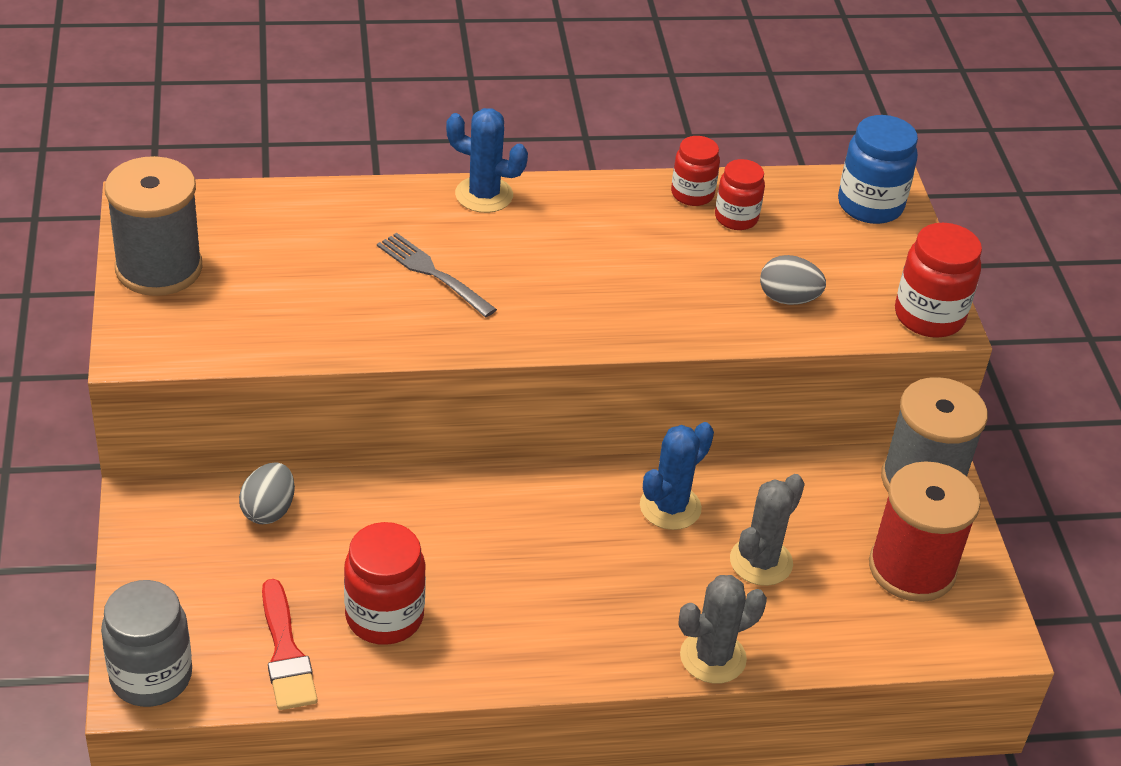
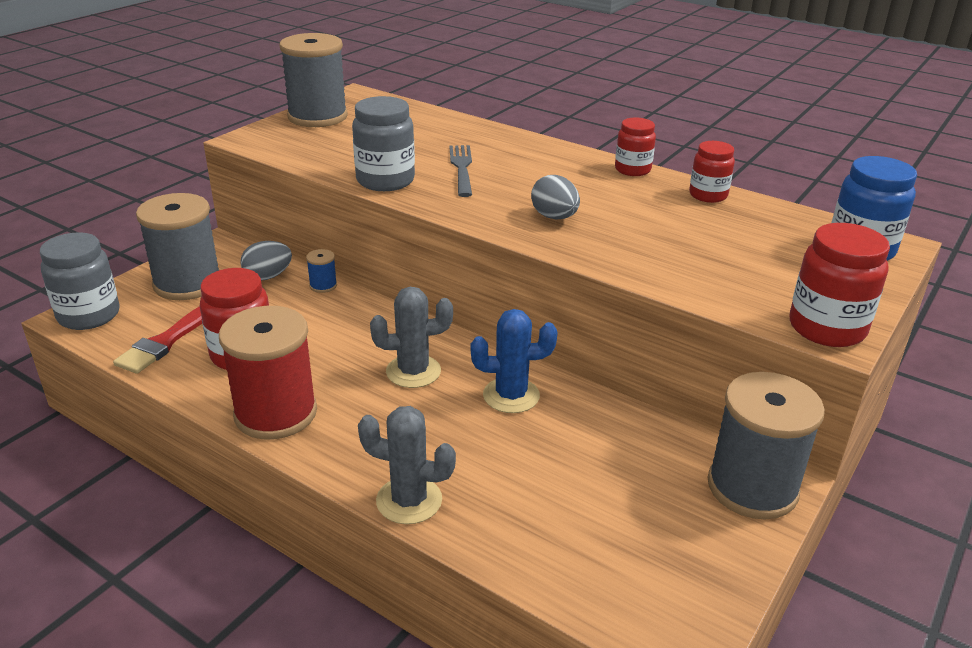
camera: 45 degrees right, 10 degrees down
(194, 571) = (187, 283): none -> grey spool
(343, 487) = (323, 285): none -> blue spool
(384, 334) = (385, 181): none -> grey jar
(484, 195) = (554, 150): blue cactus -> none
(736, 218) = (726, 217): red jar -> red jar (632, 170)
(761, 562) = (534, 463): grey cactus -> grey cactus (413, 371)
(788, 299) = (704, 270): grey egg -> grey egg (554, 217)
(911, 568) = (662, 541): red spool -> red spool (276, 413)

